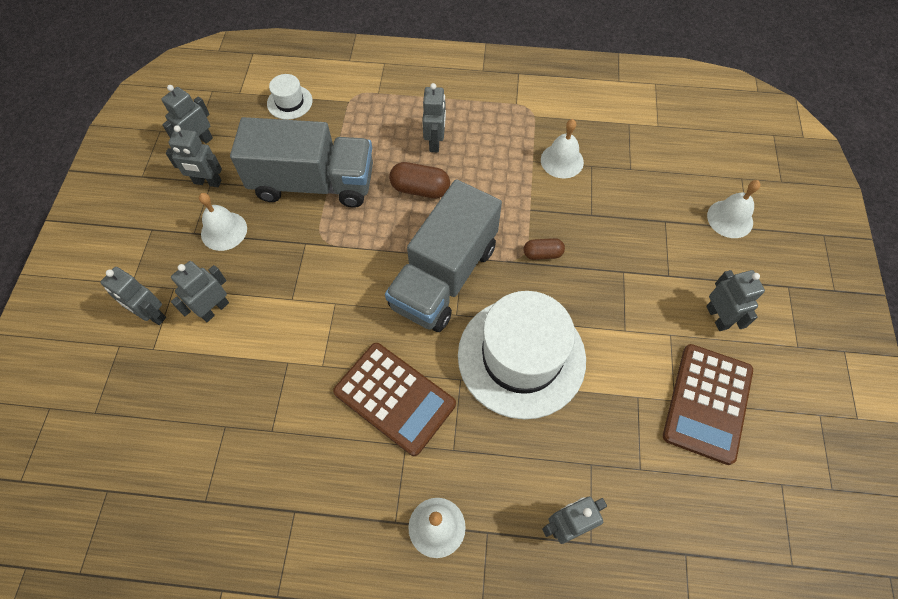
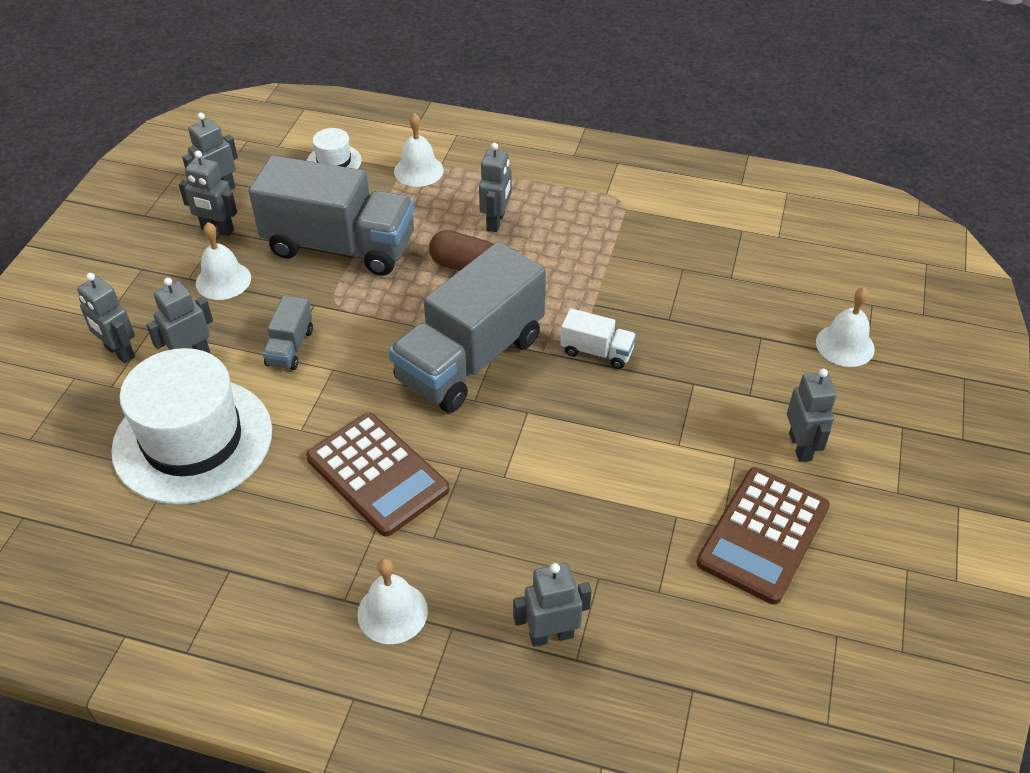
camera: 10 degrees right, 15 degrees down
(295, 288) = (290, 347): none -> grey truck
(521, 357) = (542, 454): white hat -> white hat (193, 440)
(542, 254) = (597, 352): brown capsule -> white truck
(562, 161) = (647, 259): white bell -> white bell (418, 170)

